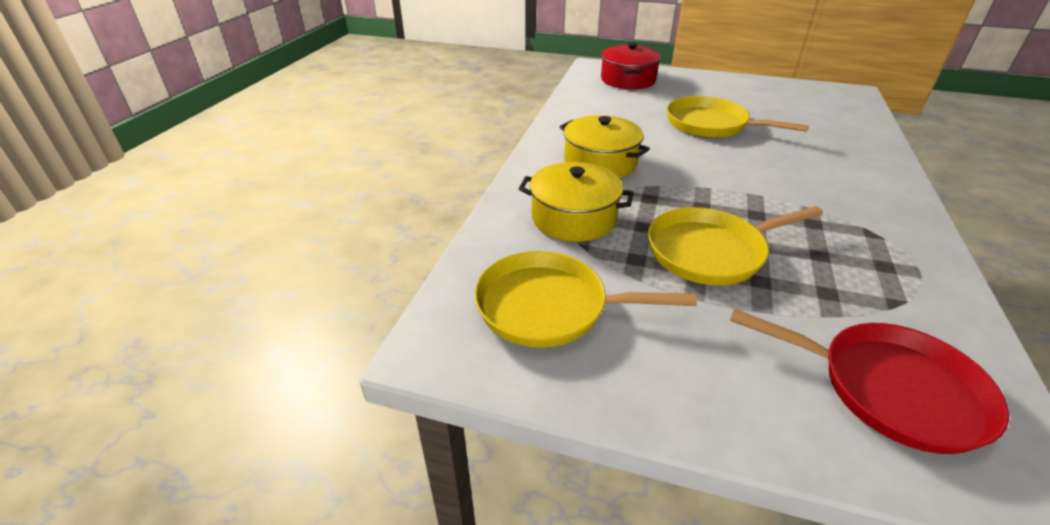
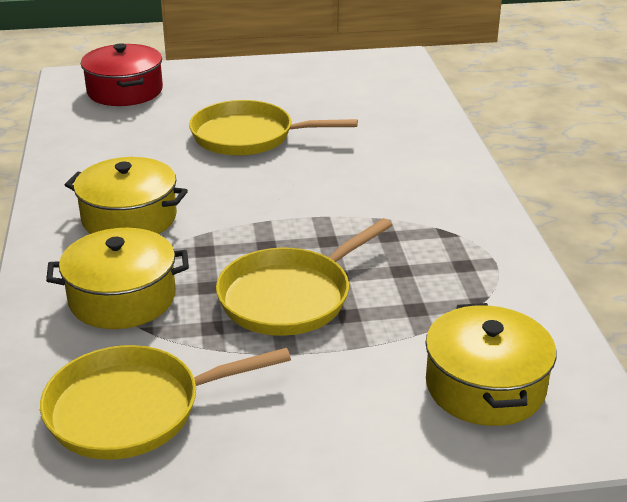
camera: 25 degrees left, 5 degrees down
(889, 389) = (485, 386): red pan -> yellow pot

